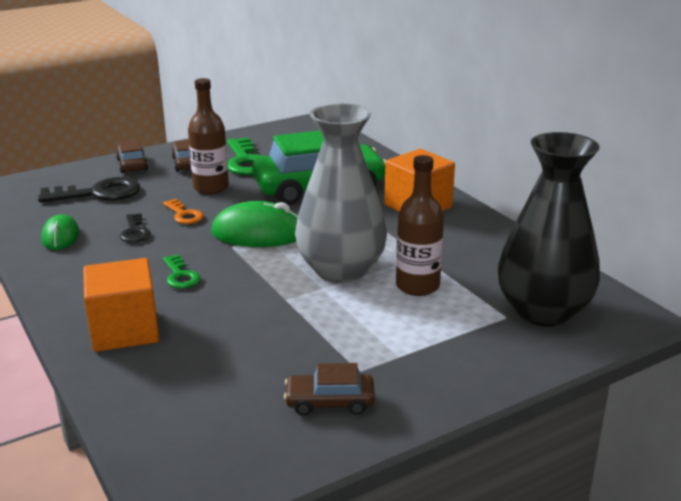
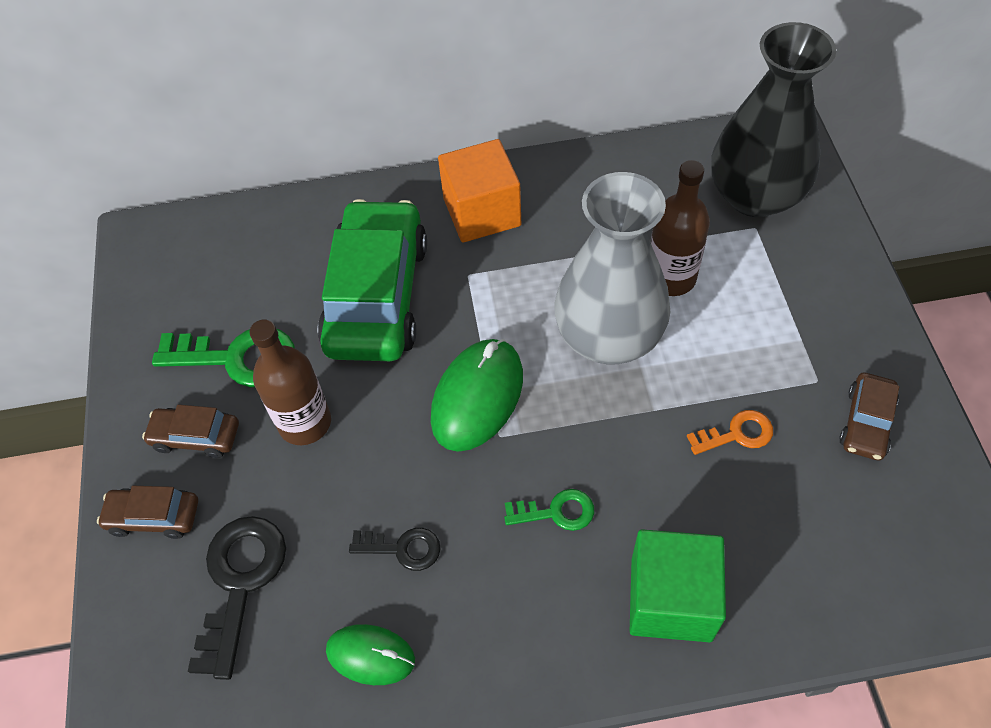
camera: 65 degrees left, 30 degrees up
(125, 330) = (671, 599): orange cube -> green cube
(184, 215) = (378, 475): orange key -> orange key (737, 434)

